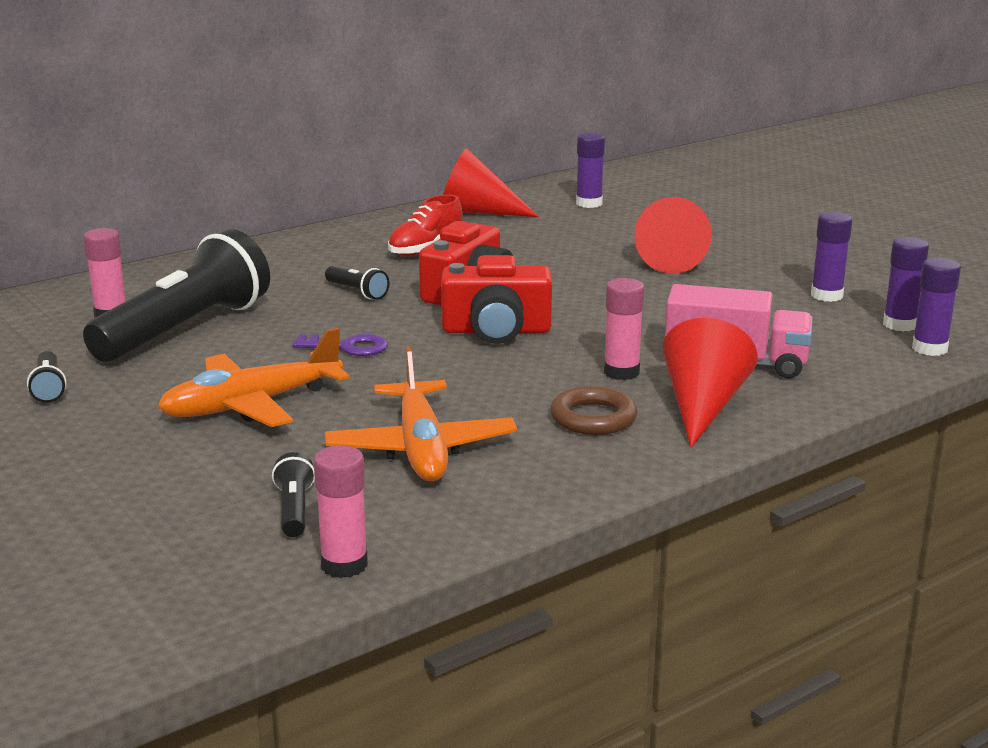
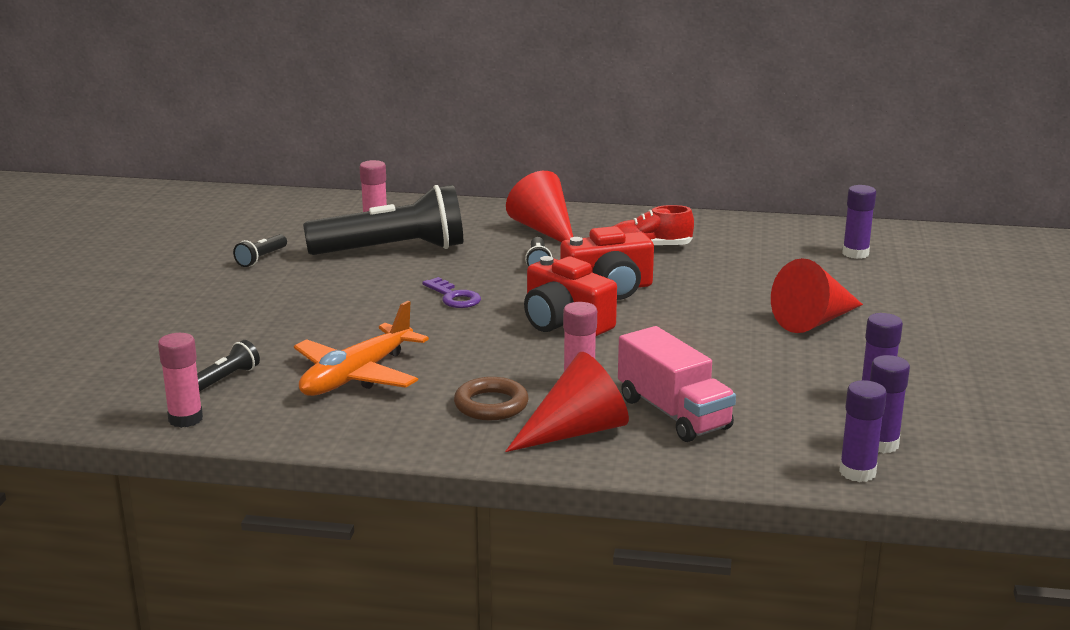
camera: 45 degrees right, 0 degrees up
(251, 405) = (330, 310): orange plane -> none
(477, 212) = (750, 232): red cone -> red cone (544, 230)

